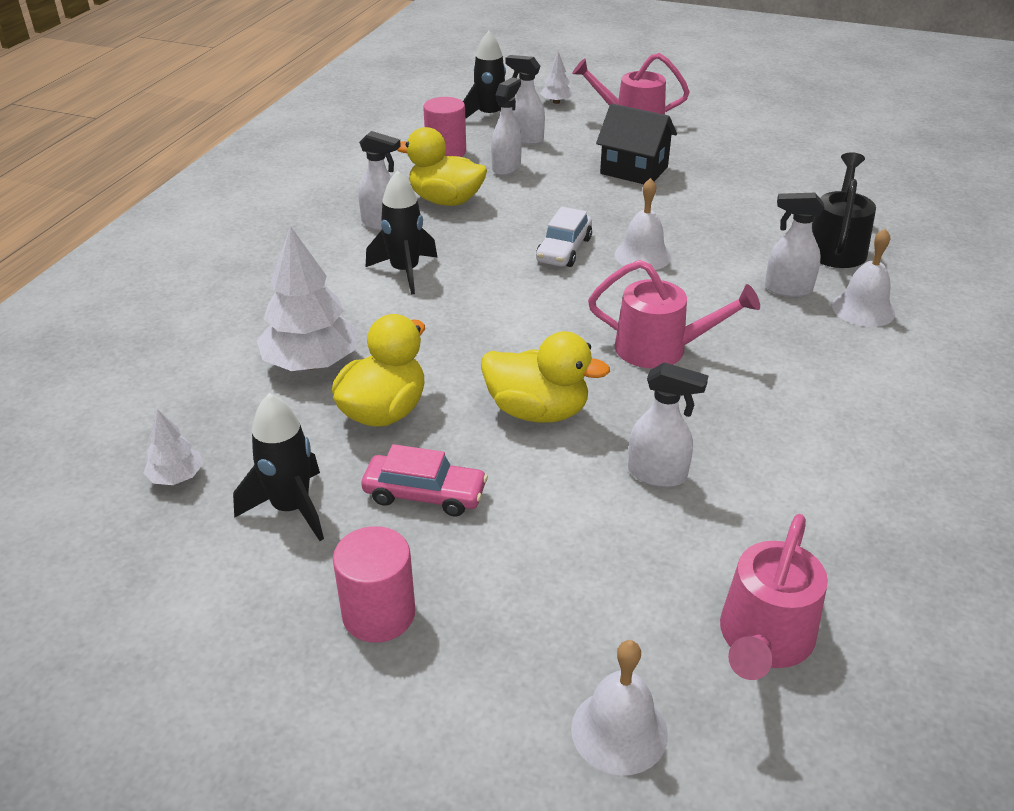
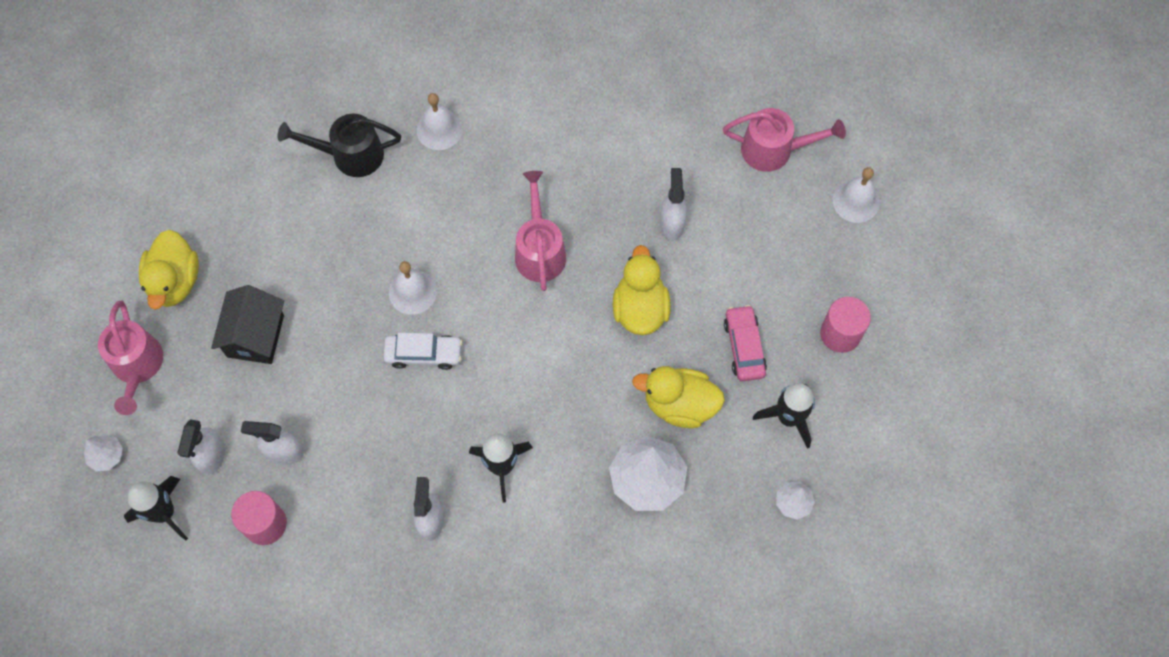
camera: 110 degrees left, 30 degrees up
(445, 201) = (368, 483): yellow duck -> yellow duck (175, 281)
(787, 289) = (428, 181): white spray bottle -> none

